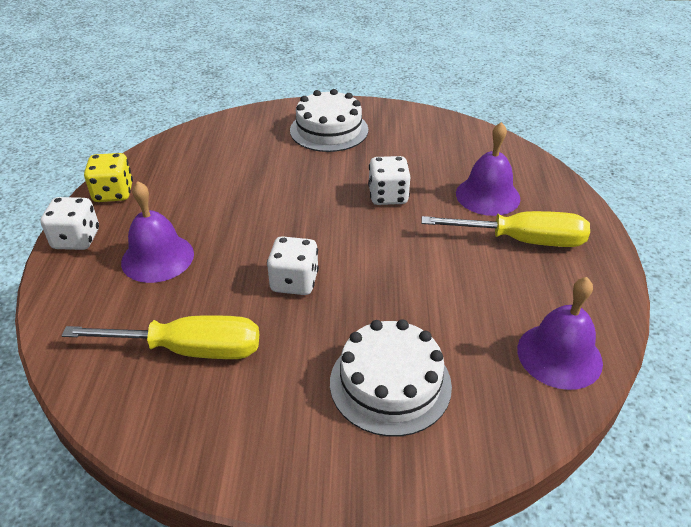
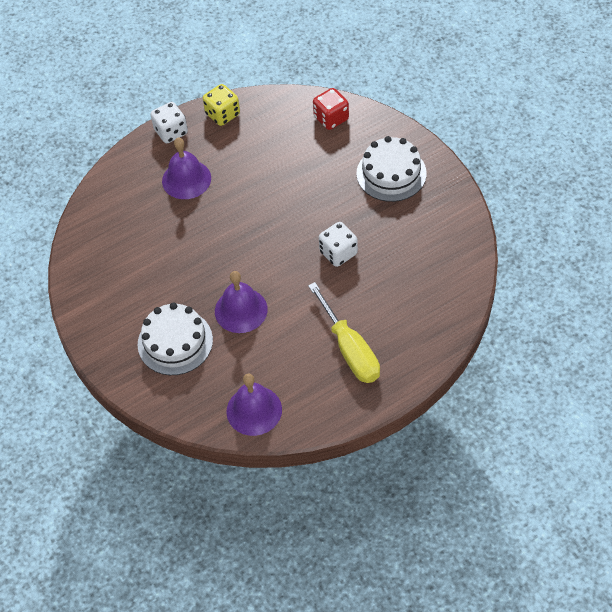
camera: 60 degrees right, 15 degrees up
(188, 350) = (133, 243): yellow screwdriver -> none
(221, 134) = (331, 118): none -> red dice
(294, 282) = (217, 255): white dice -> none
(487, 195) = (387, 308): purple bell -> purple bell (241, 310)

